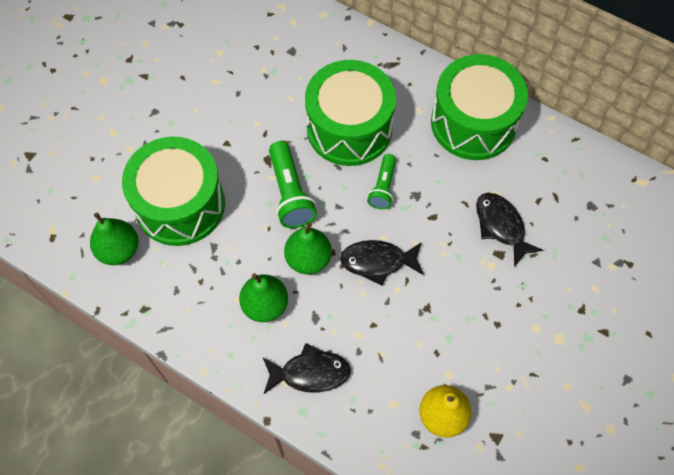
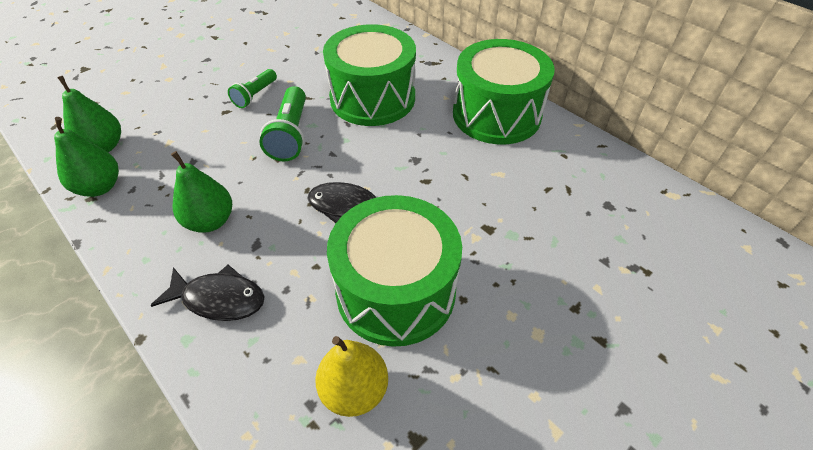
camera: 15 degrees right, 15 degrees down
(180, 205) = (183, 124): green drum -> green drum (396, 291)
(308, 259) = (278, 190): green pear -> green pear (100, 187)
(383, 187) = (384, 147): green flashlight -> green flashlight (255, 95)
(501, 226) = (498, 203): black fish -> none

